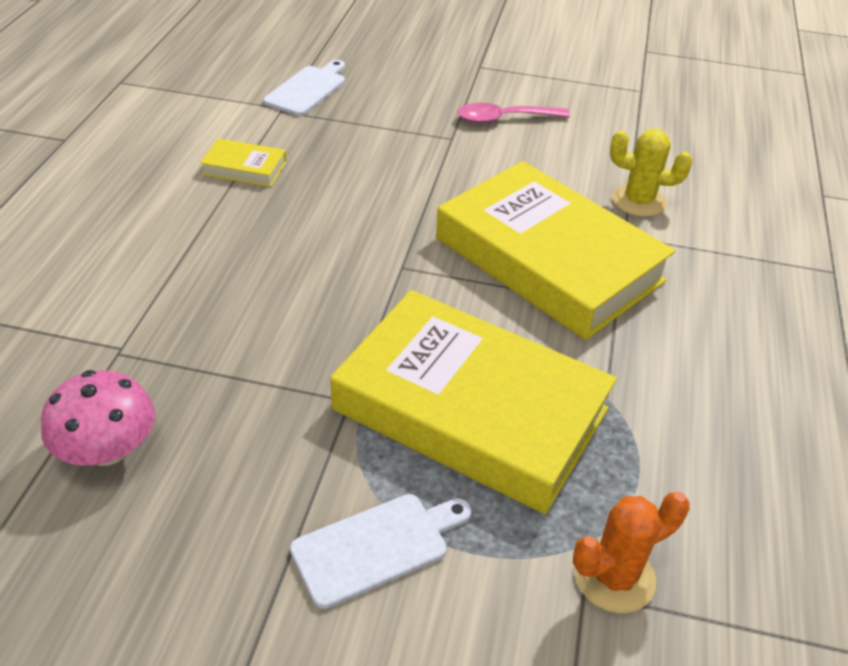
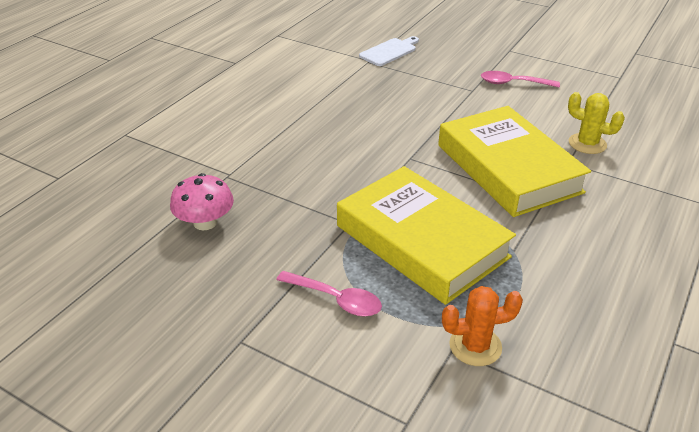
camera: 20 degrees right, 5 degrees down
(244, 168) = (334, 91): yellow book -> none
(377, 546) = (336, 299): white cutting board -> pink spoon

